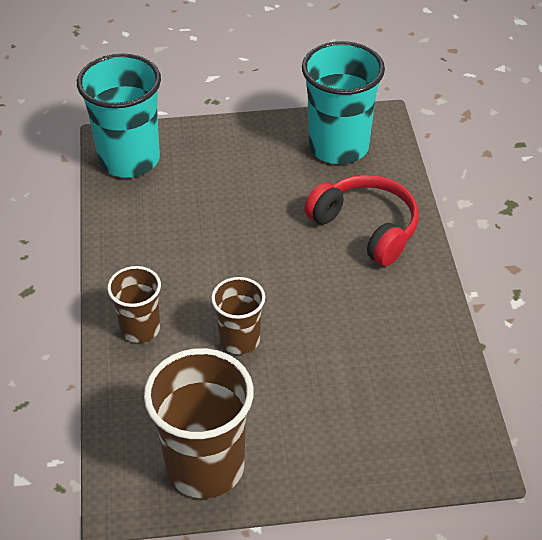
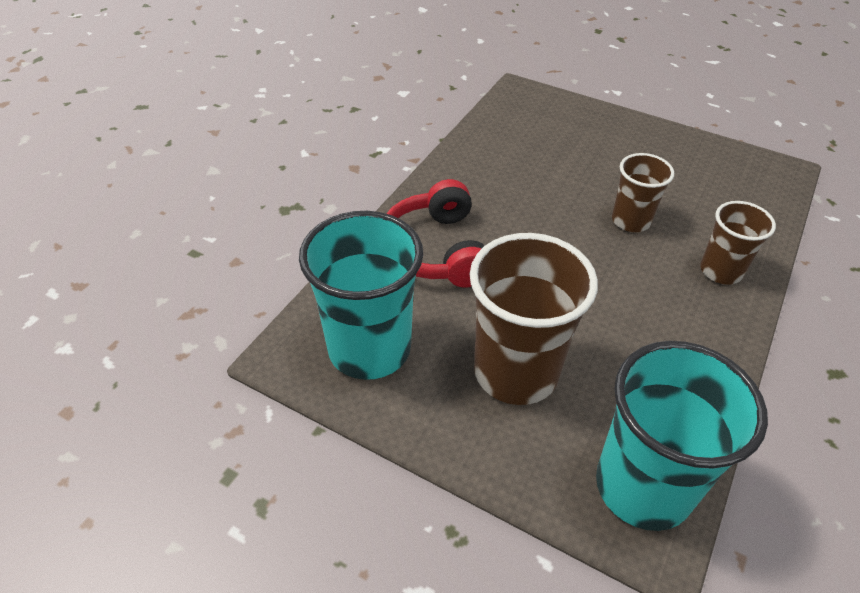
camera: 145 degrees left, 0 degrees up
(205, 466) = (709, 162): brown cup -> brown cup (516, 372)

